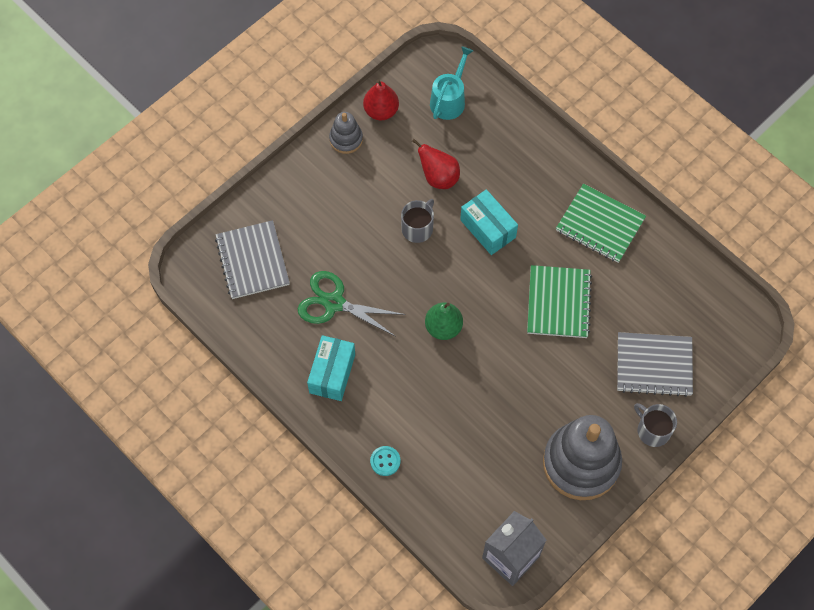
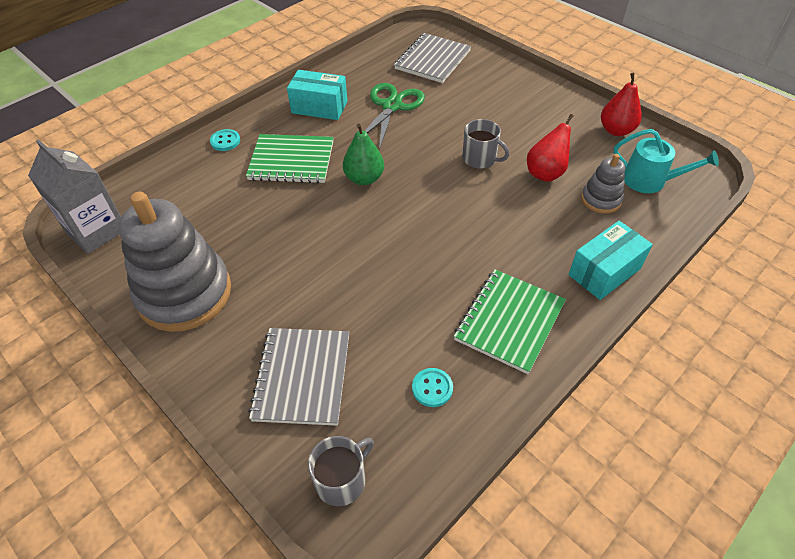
camera: 90 degrees right, 15 degrees down
(252, 261) = (432, 60): grey notebook -> grey notebook turned 45 degrees counterclockwise
(346, 139) = (574, 108): grey stacking toy -> grey stacking toy (601, 199)
(488, 229) = (487, 213): turquoise box -> turquoise box (604, 272)
(558, 303) = (394, 276): green notebook -> green notebook (291, 161)
(652, 430) = (210, 371): grey mug -> grey mug (342, 479)
(658, 279) = (432, 388): none -> turquoise button

